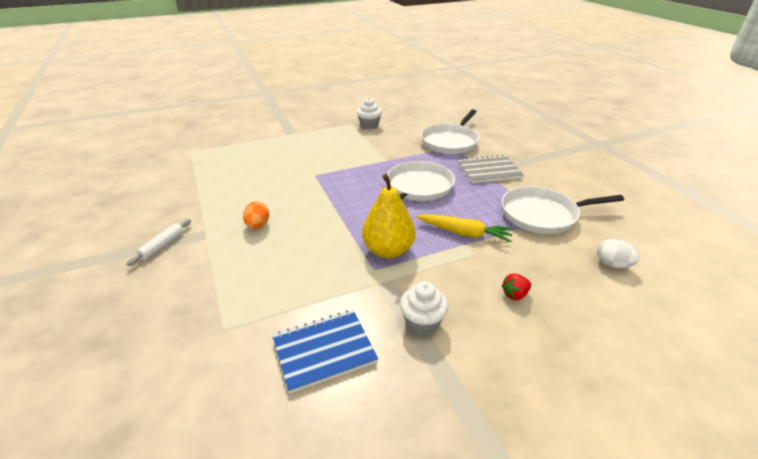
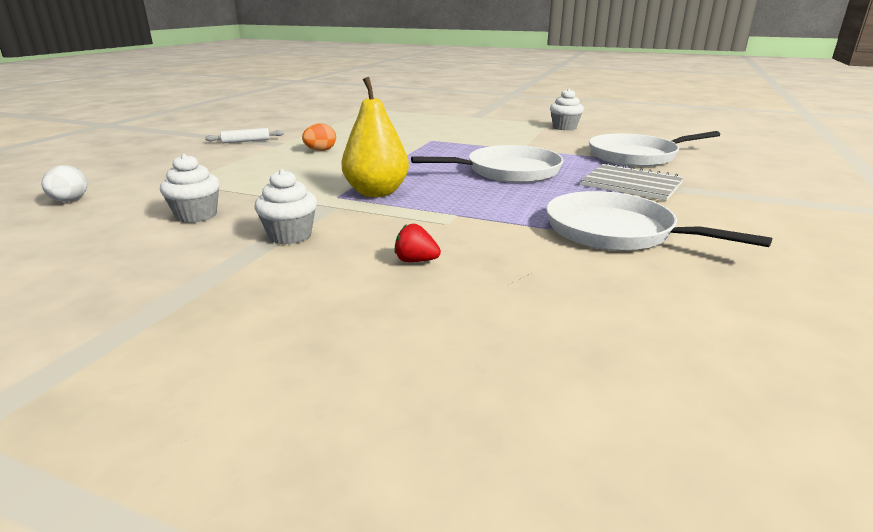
camera: 45 degrees right, 10 degrees down
(324, 350) = (196, 215): blue notebook -> white cupcake
(464, 233) = (477, 209): yellow carrot -> none
(612, 264) = (610, 299): white egg -> white egg (69, 201)

